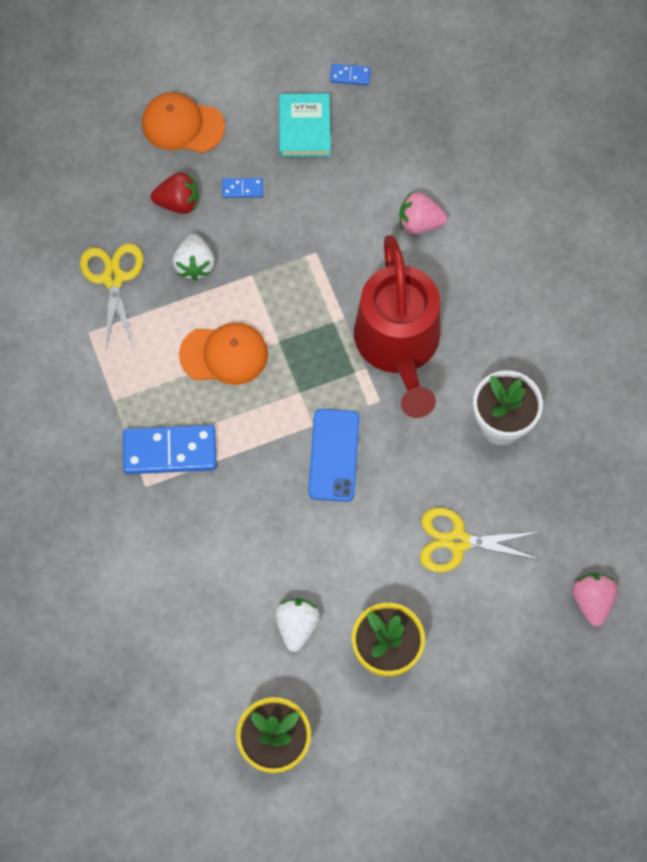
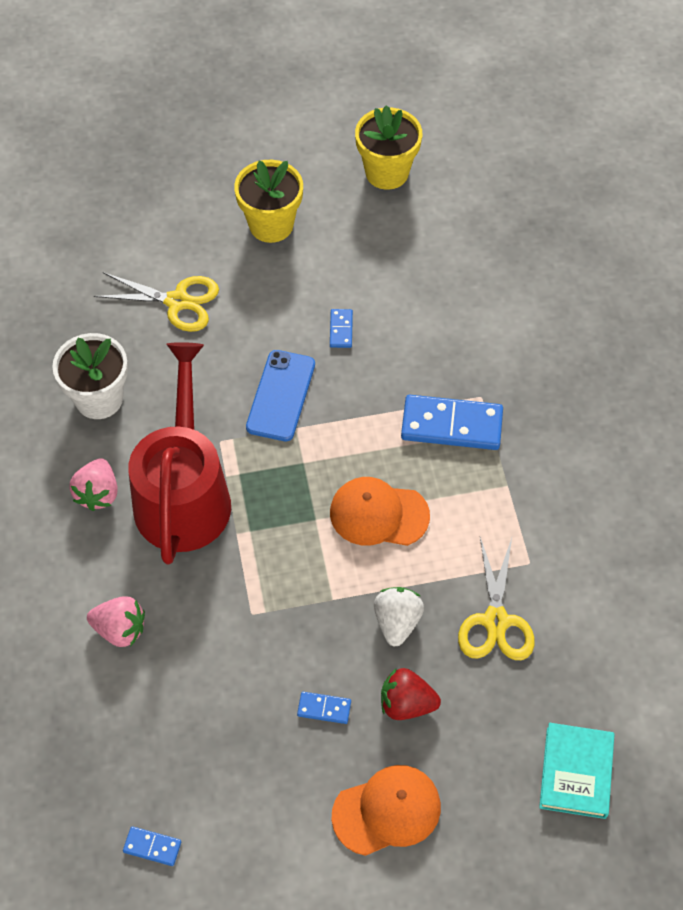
camera: 170 degrees left, 10 degrees down
(182, 125) = (387, 811): orange cap -> orange cap turned 45 degrees counterclockwise
(290, 536) = (341, 329): none -> blue domino
(297, 626) = (349, 256): white strawberry -> none
(304, 128) = (230, 779): turquoise book -> turquoise book (576, 772)
(592, 601) = (67, 236): pink strawberry -> pink strawberry (98, 493)

